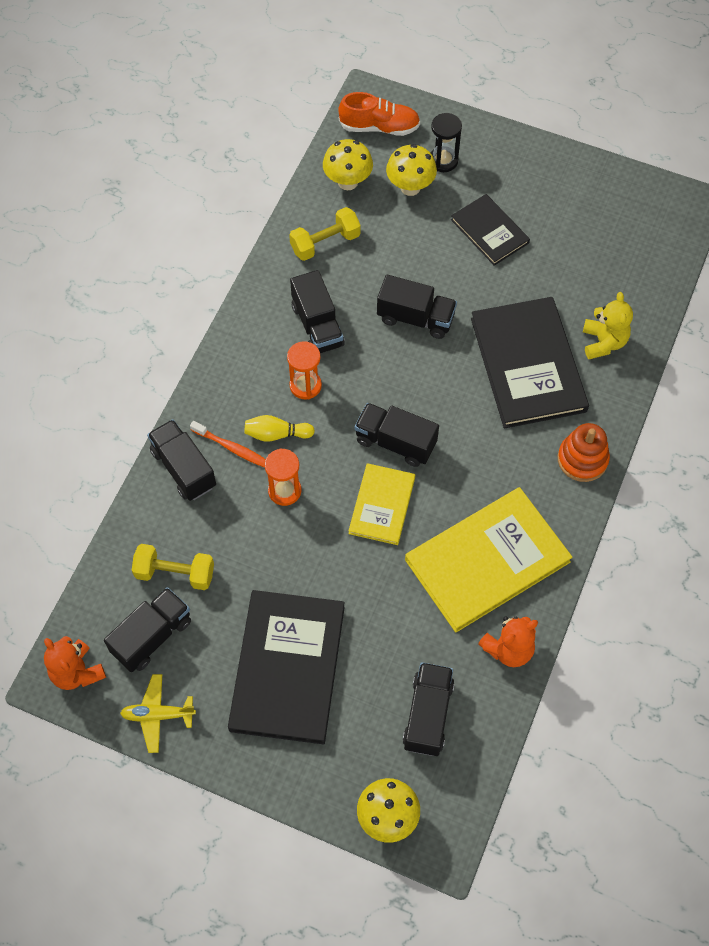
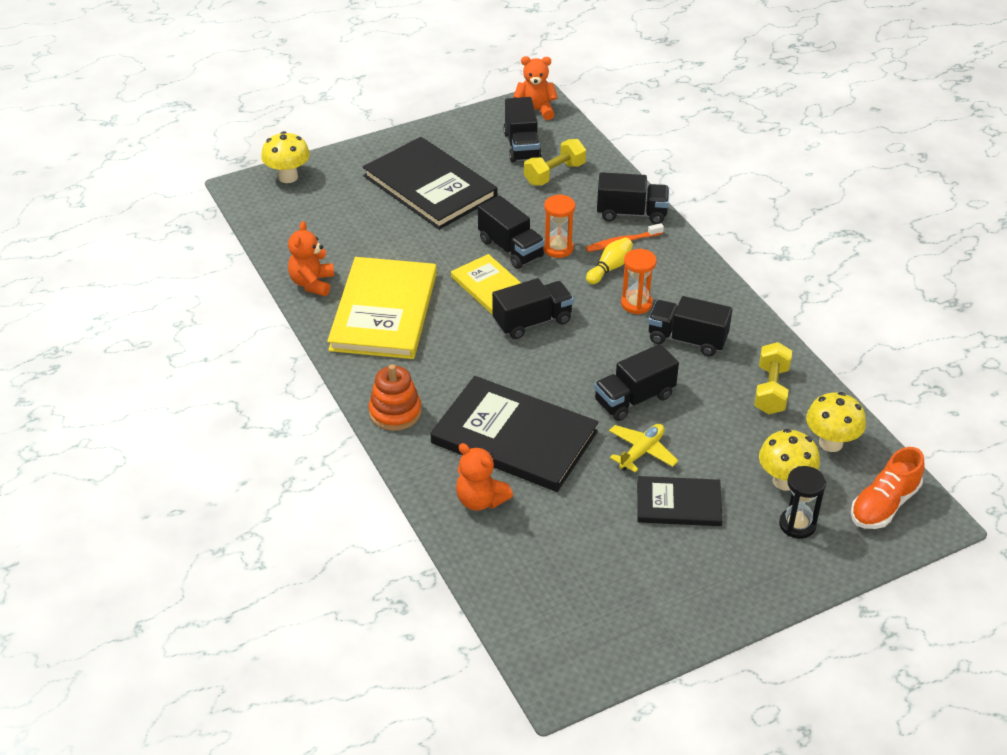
camera: 130 degrees right, 20 degrees down
(157, 715) = (468, 126): yellow plane -> yellow plane (642, 452)
(428, 715) = (321, 225): black truck -> black truck (511, 249)
(603, 342) = (480, 500): yellow teddy bear -> orange teddy bear

